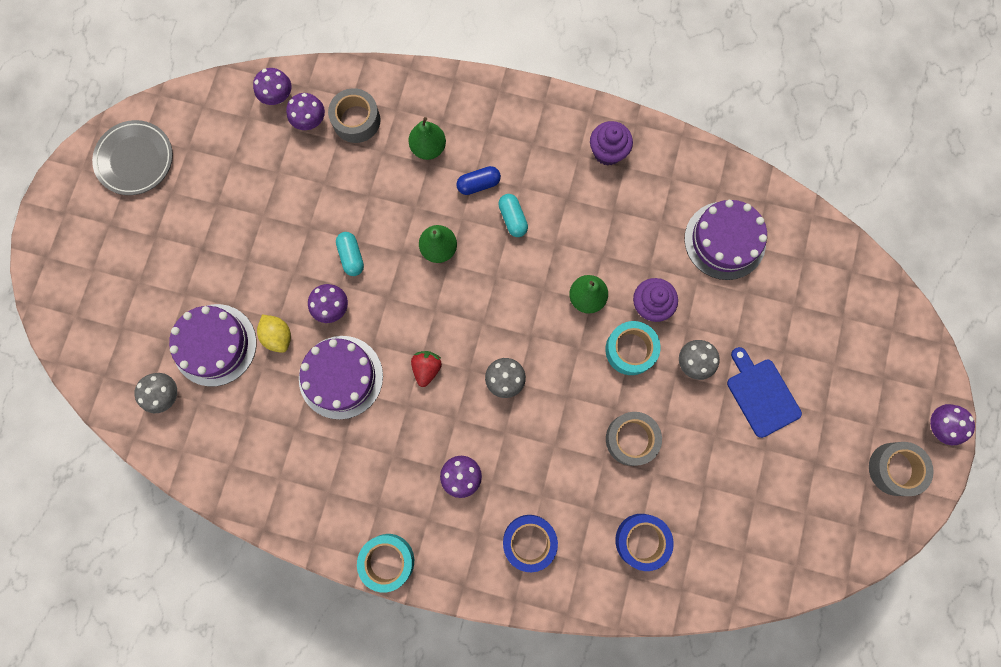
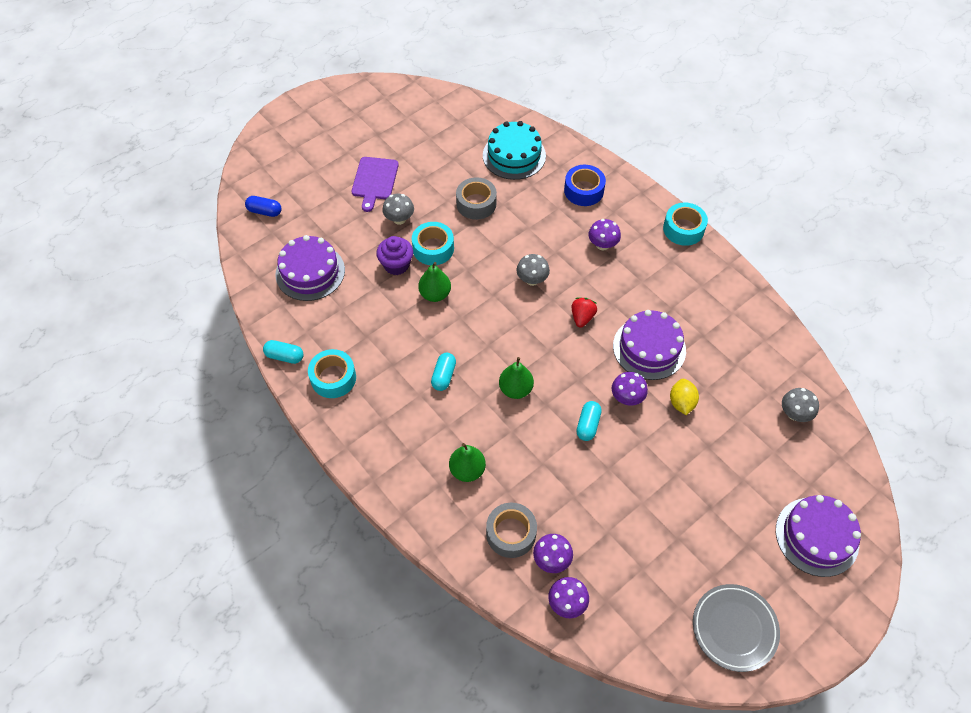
camera: 145 degrees left, 20 degrees down
(214, 345) = (736, 426): purple cake -> purple cake (817, 536)
(426, 368) = (582, 317): red strawberry -> red strawberry turned 150 degrees clockwise
(478, 184) = (449, 416): blue capsule -> blue capsule (265, 211)
(607, 152) = (333, 378): purple cupcake -> turquoise tape
(641, 540) = (514, 155): blue tape -> turquoise cake
(668, 143) = (285, 356): none -> turquoise capsule
(761, 394) = (374, 180): blue cutting board -> purple cutting board
(894, 469) = (336, 108): grey tape -> none
(939, 426) = (289, 111): purple mushroom -> none

